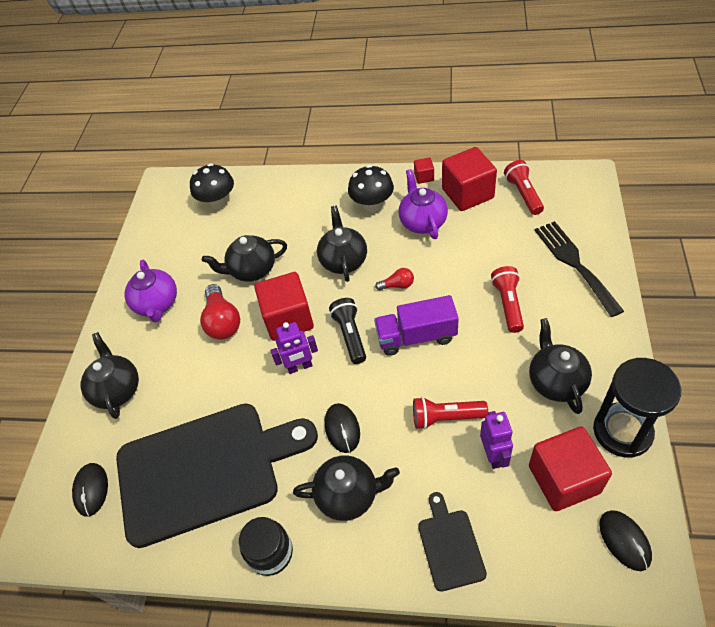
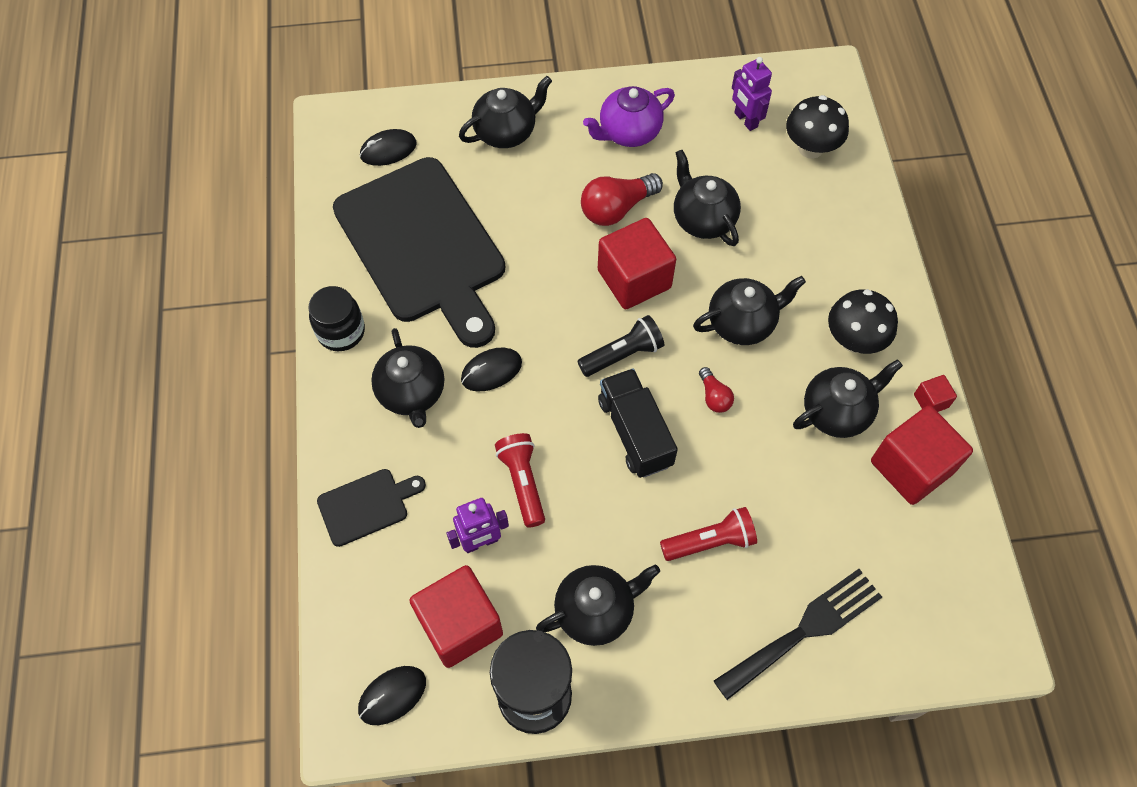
camera: 70 degrees right, 10 degrees up
(300, 367) = (567, 308): purple robot -> purple robot (745, 120)
(416, 336) = (635, 432): purple truck -> black truck
(422, 222) = (837, 412): purple teapot -> black teapot
(523, 194) = (931, 548): red flashlight -> none

